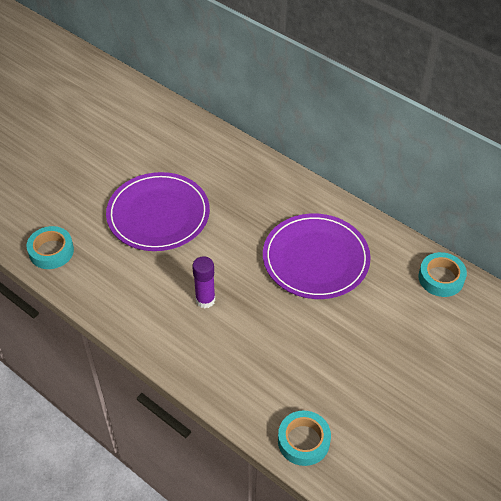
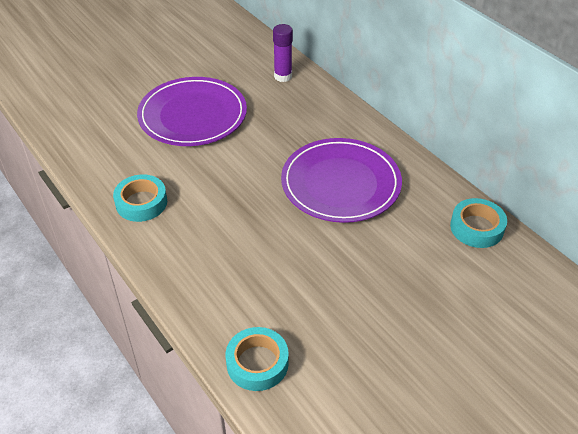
camera: 15 degrees right, 5 degrees down
(51, 251) = (73, 129): turquoise tape -> turquoise tape (141, 203)
(205, 300) = (207, 200): purple glue stick -> purple glue stick (283, 76)

